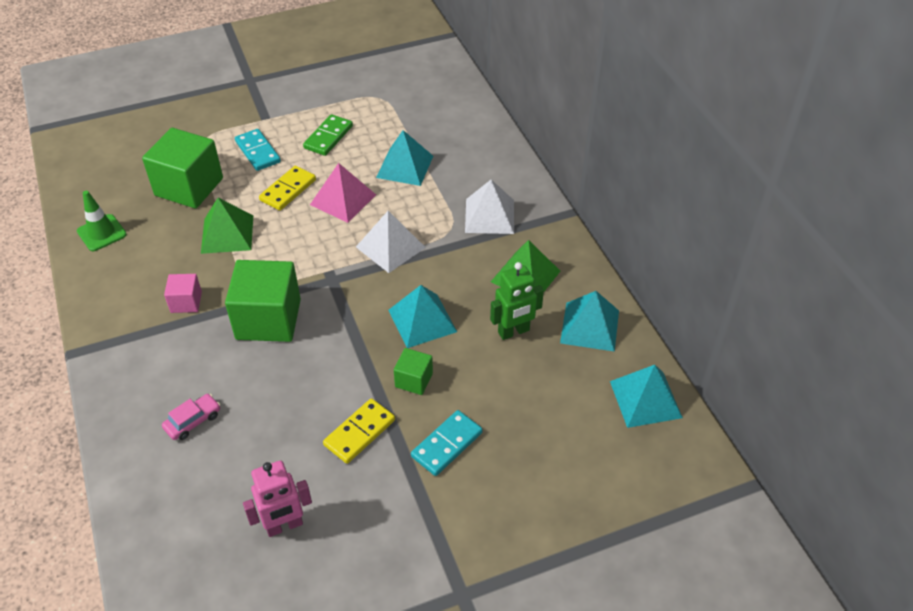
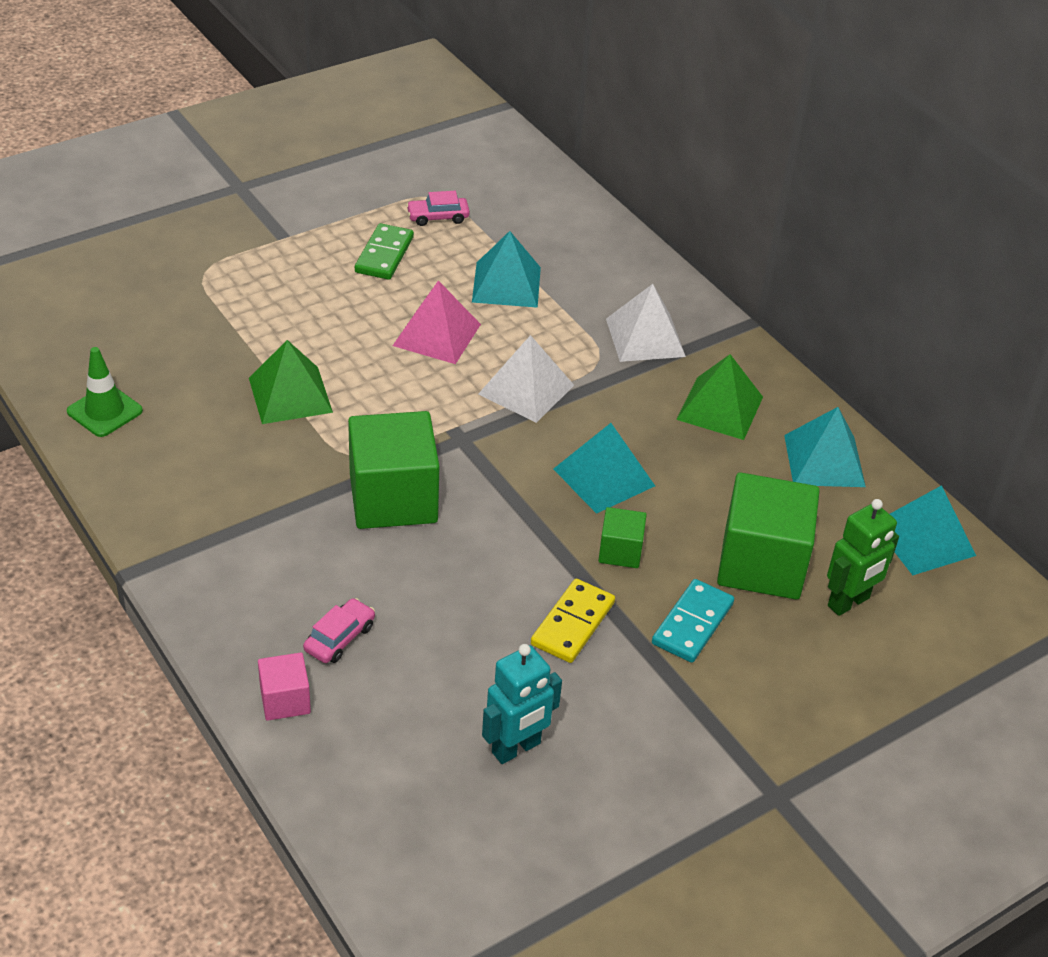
camera: 15 degrees left, 5 degrees down
(186, 302) = (267, 489): pink cube -> pink cube (285, 700)
(189, 187) = (209, 338): green cube -> green cube (761, 564)
(257, 152) = (290, 283): turquoise domino -> none
(284, 526) = (516, 748): pink robot -> turquoise robot
(288, 190) = (354, 329): yellow domino -> none
(375, 112) = (438, 217): none -> pink car
(514, 332) = (729, 478): green robot -> green robot (849, 602)

